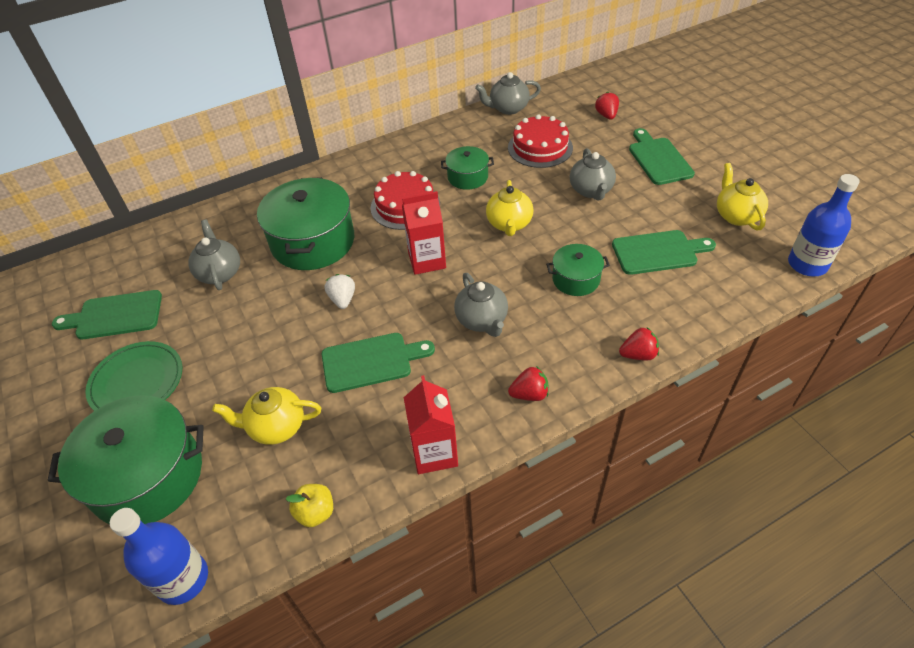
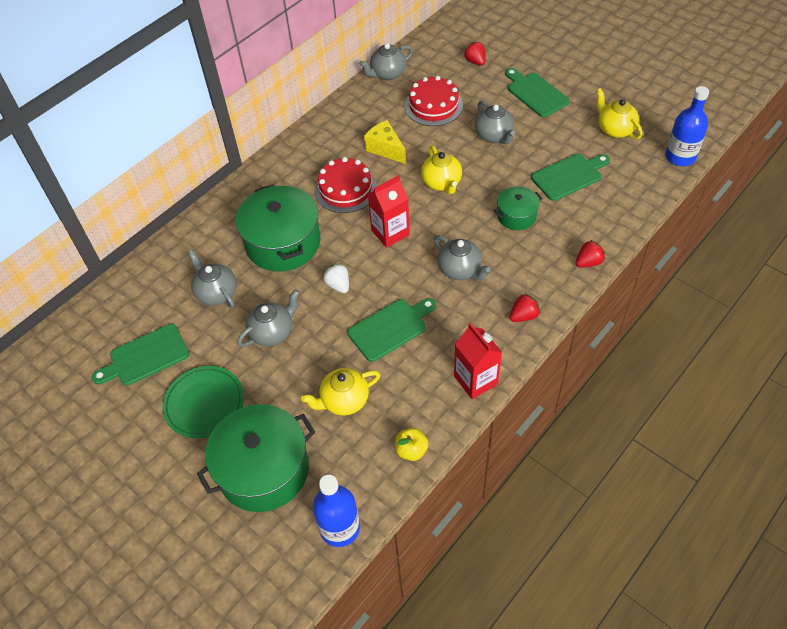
camera: 20 degrees left, 5 degrees up
(248, 328) = (272, 332): none -> grey teapot
(467, 177) = (385, 149): green pot -> yellow cheese

